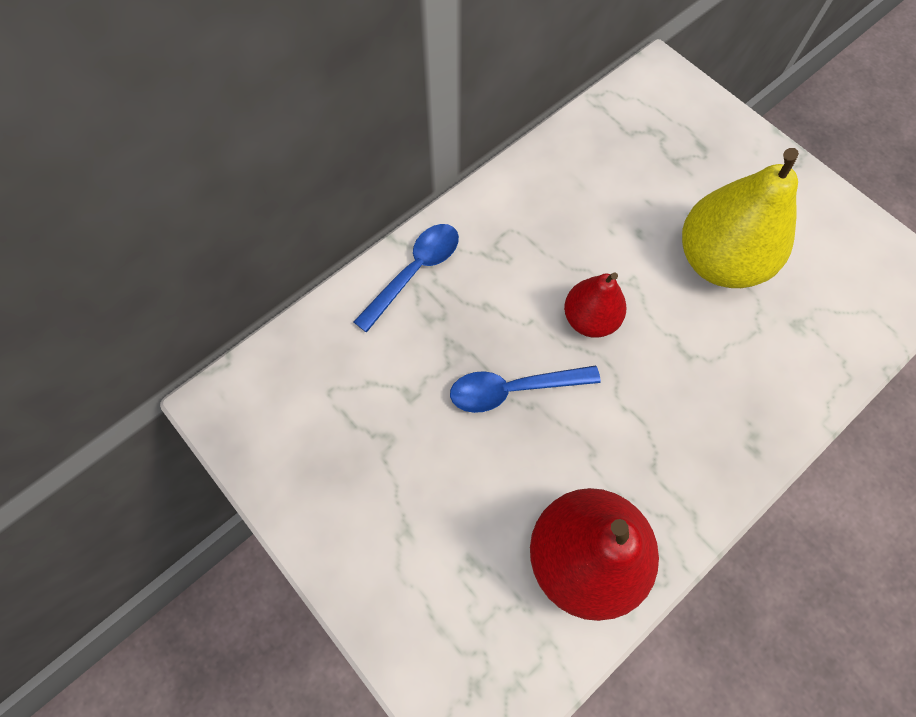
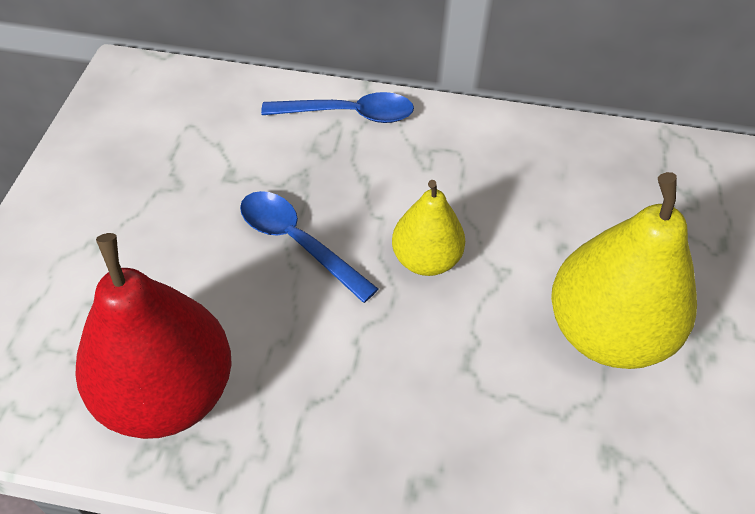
camera: 50 degrees right, 15 degrees down
(590, 319) = (426, 259): red pear -> yellow pear

